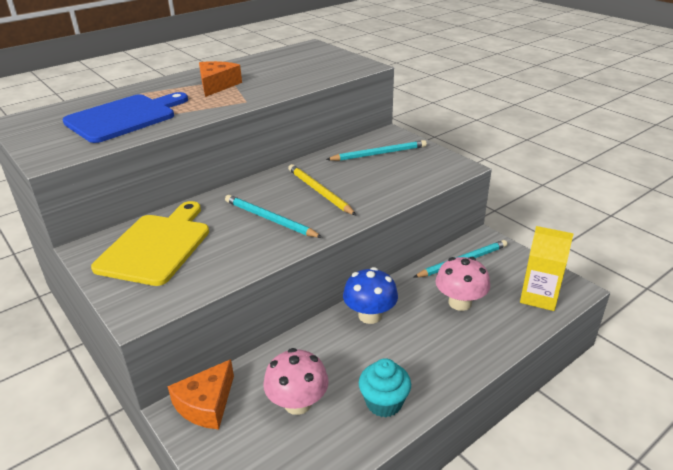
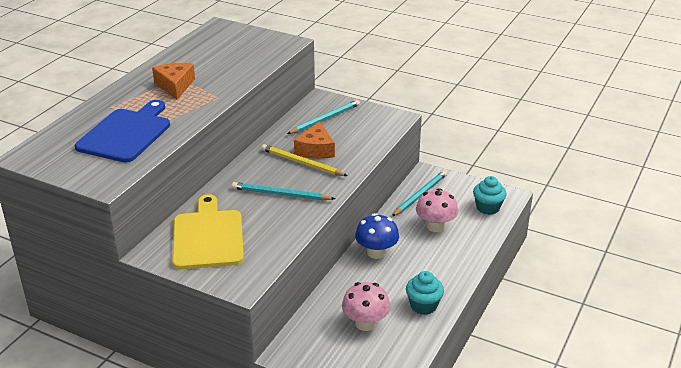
camera: 25 degrees left, 0 degrees up
(206, 404) = (301, 343): orange cheese -> orange cheese (316, 149)
(539, 297) = (488, 208): yellow carton -> turquoise cupcake

